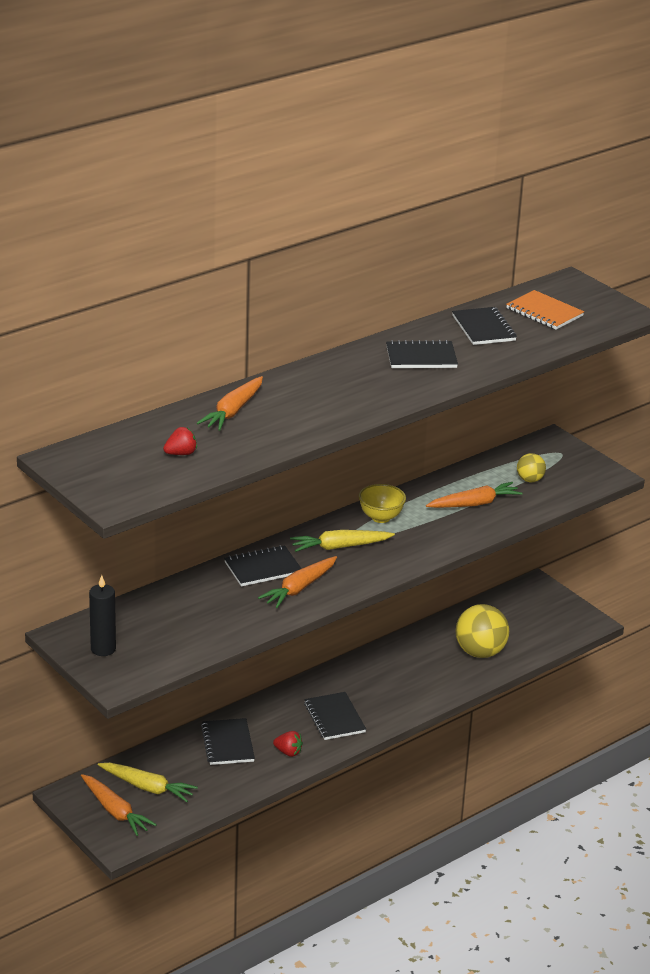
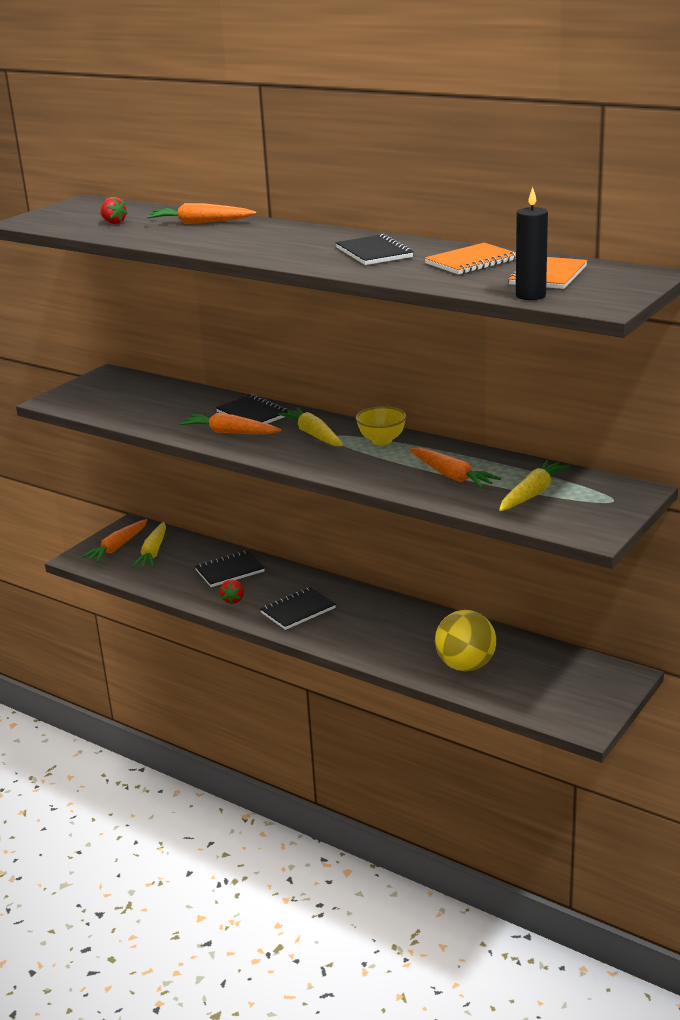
camera: 75 degrees right, 5 degrees down
(103, 649) = (95, 388): black candle -> black candle (530, 296)
(483, 328) = (471, 262): black notebook -> orange notebook
(530, 480) = (532, 494): yellow ball -> yellow carrot

